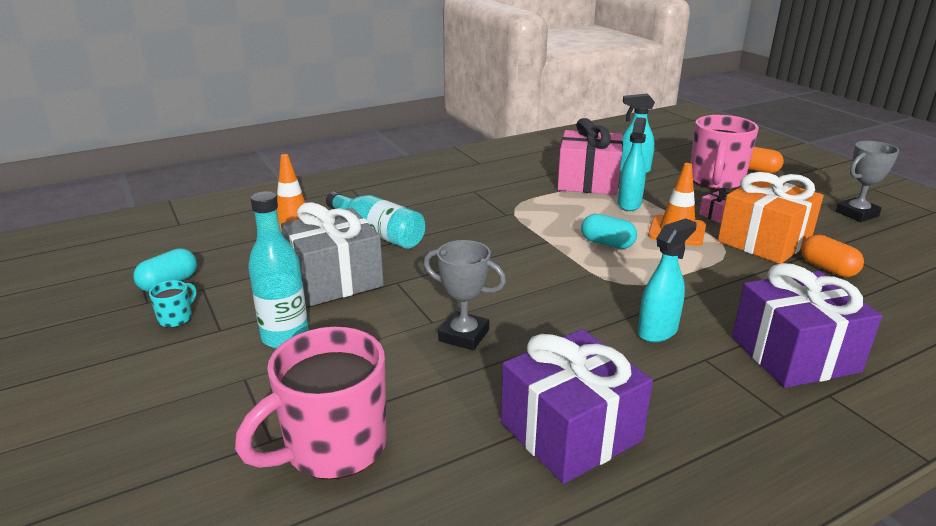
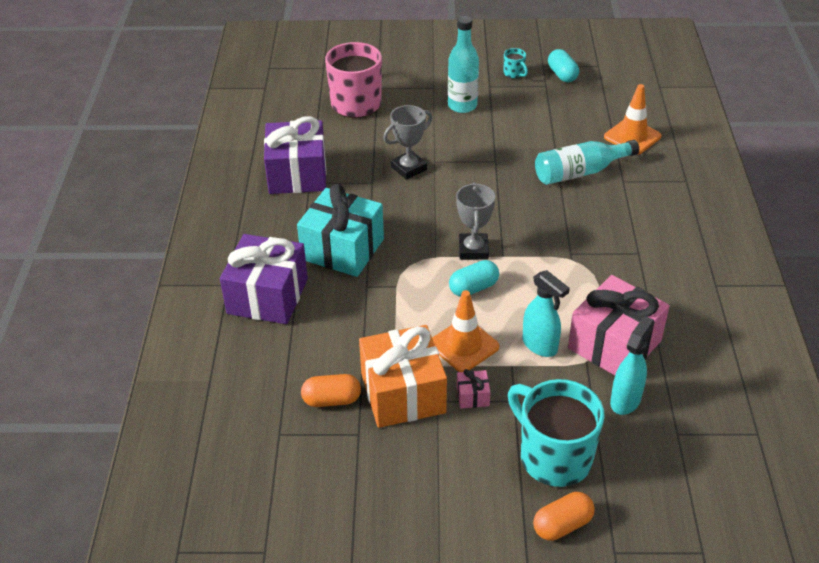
camera: 120 degrees right, 15 degrees up
(335, 279) = (518, 136): grey gift -> none
(658, 331) = (342, 249): turquoise spray bottle -> turquoise gift
(716, 181) = (553, 457): pink mug -> turquoise mug
(856, 214) = (396, 520): grey trophy -> grey trophy (473, 250)

